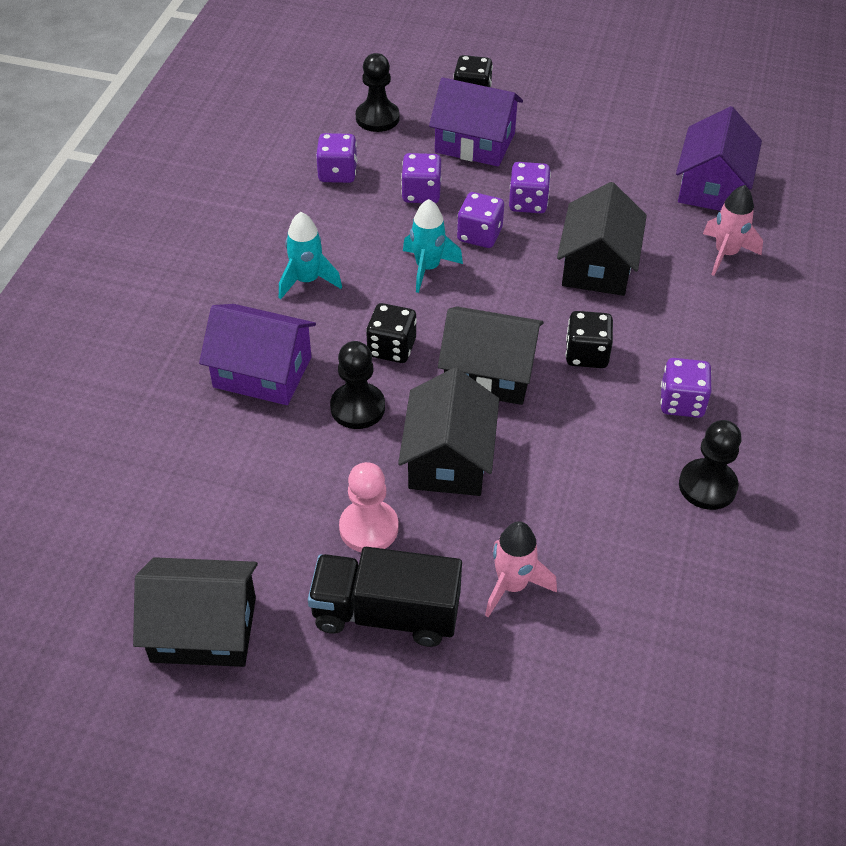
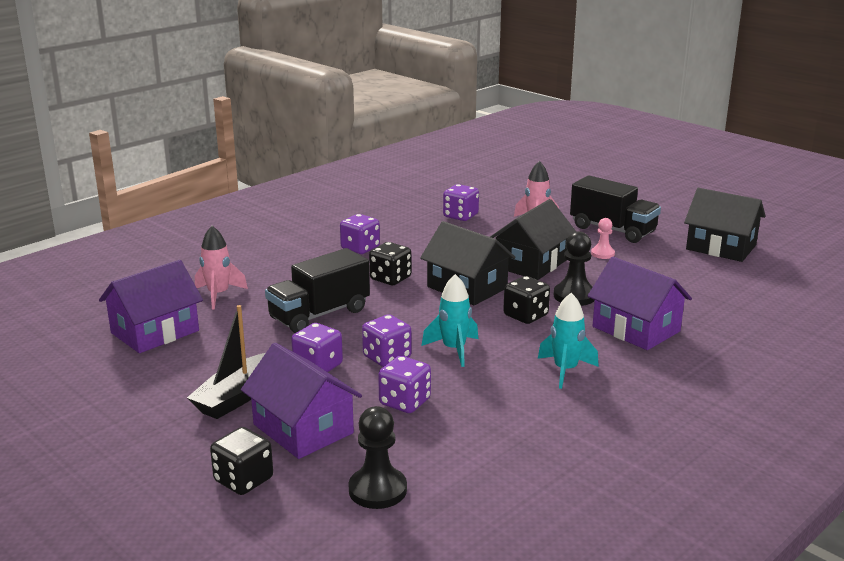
camera: 150 degrees left, 25 degrees down
(337, 173) = (472, 446): purple dice -> purple dice (460, 216)
(369, 528) = (602, 254): pink pawn -> pink pawn, size x0.61
(555, 151) = (238, 396): none -> black boat
(597, 266) = (319, 314): black house -> black truck
(707, 486) = (391, 223): black pawn -> none

